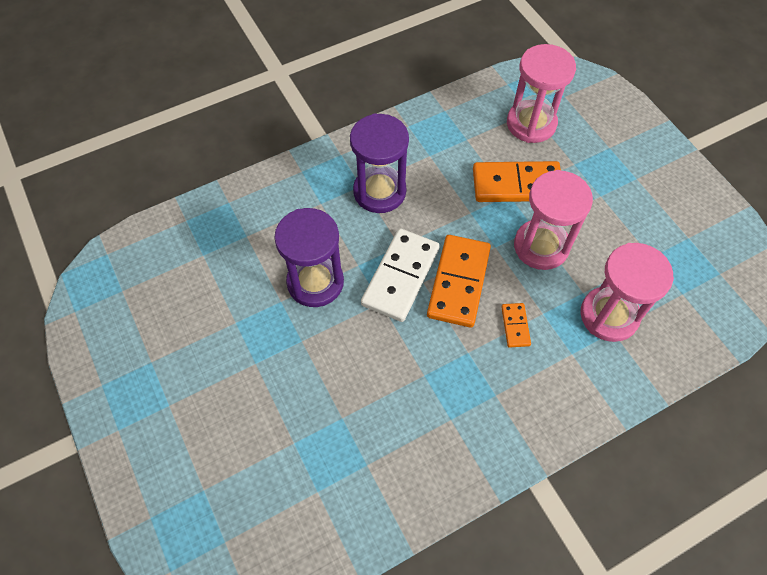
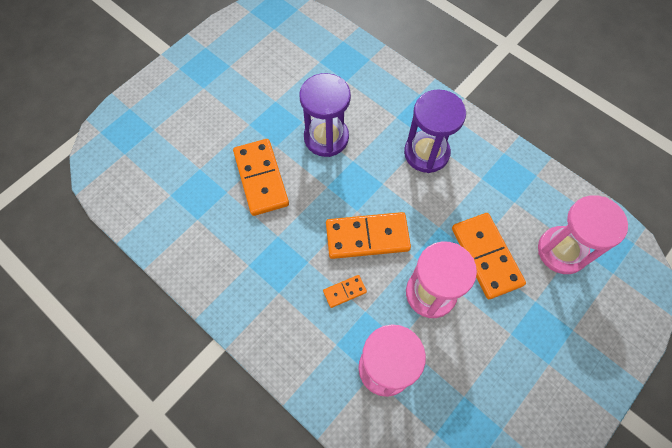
camera: 70 degrees right, 5 degrees up
(340, 371) = (261, 178): none -> orange domino
(401, 276) = (355, 193): white domino -> none

